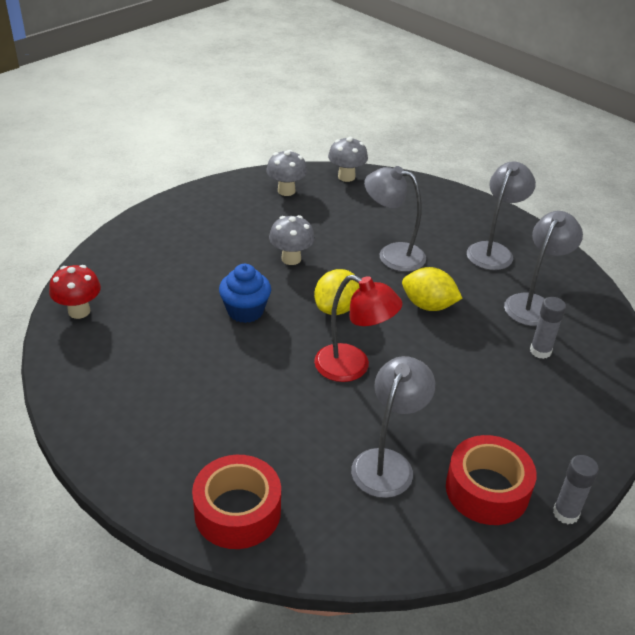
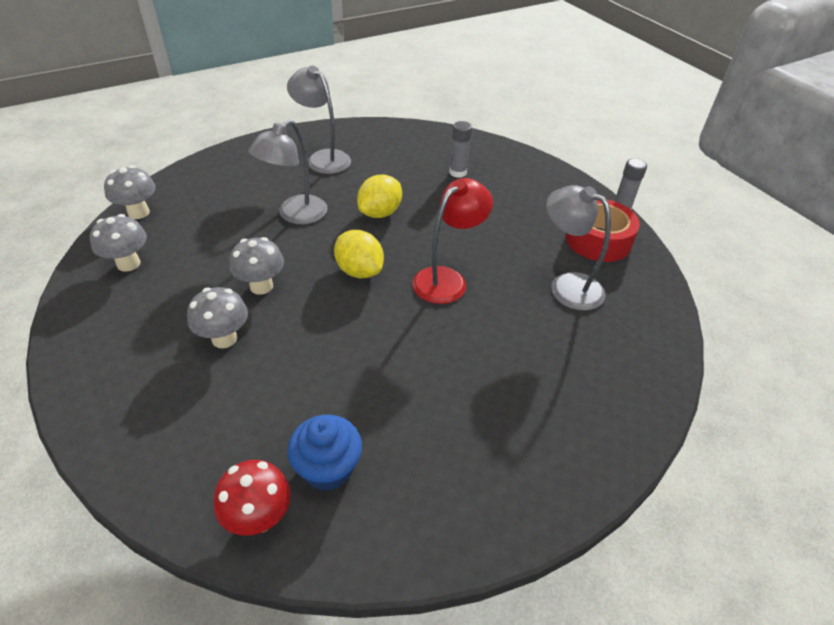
camera: 75 degrees left, 5 degrees up
(227, 256) = (224, 338): none -> grey mushroom
(237, 511) = (618, 397): red tape -> none
(245, 311) = (334, 341): blue cupcake -> blue cupcake (328, 468)
(533, 304) = (401, 159): grey lamp -> none

